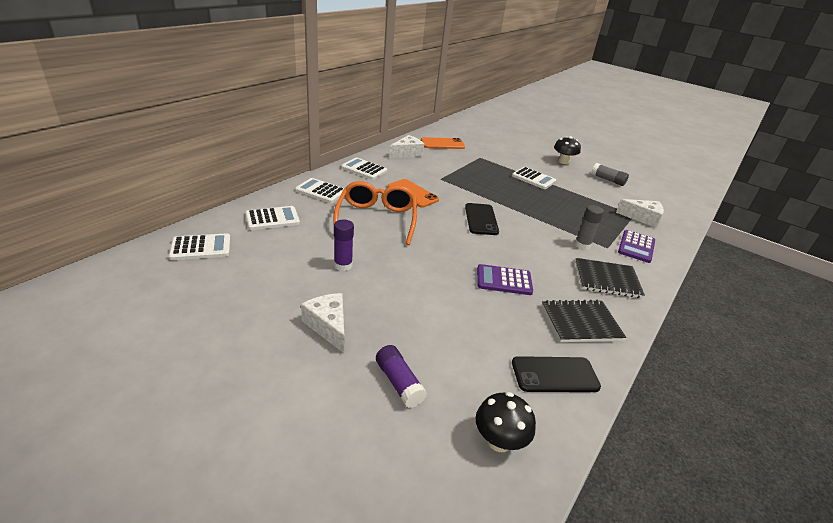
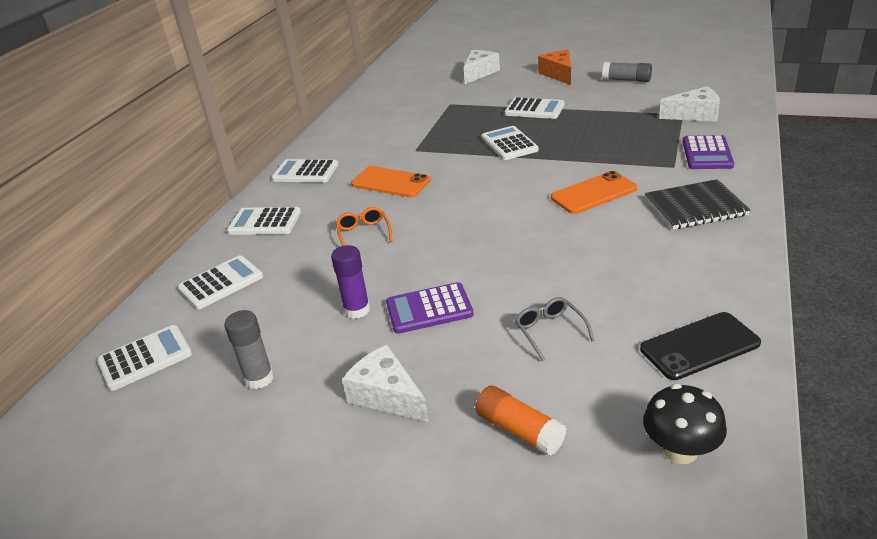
camera: 10 degrees left, 0 degrees up
(376, 219) = (363, 233): orange glasses -> orange glasses, size x0.46
(399, 383) = (519, 430): purple glue stick -> orange glue stick
(407, 153) = (350, 131): white cheese -> white cheese (479, 73)
(442, 144) = (390, 102): orange phone -> orange phone (593, 193)
(458, 325) = (550, 331): none -> grey glasses
(481, 219) = (499, 185): black phone -> none
(503, 195) = (509, 144): none -> white calculator
(504, 280) = (573, 254): purple calculator -> purple calculator (429, 309)
(563, 161) = (558, 74): black mushroom -> orange cheese
(581, 323) = (694, 271): black notebook -> none
(582, 245) = (642, 174): grey glue stick -> grey glue stick (259, 378)

